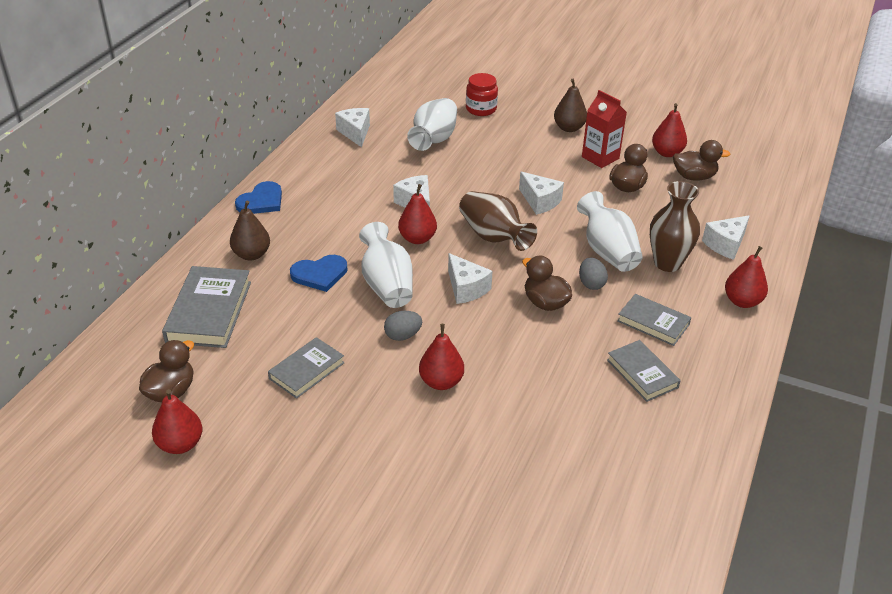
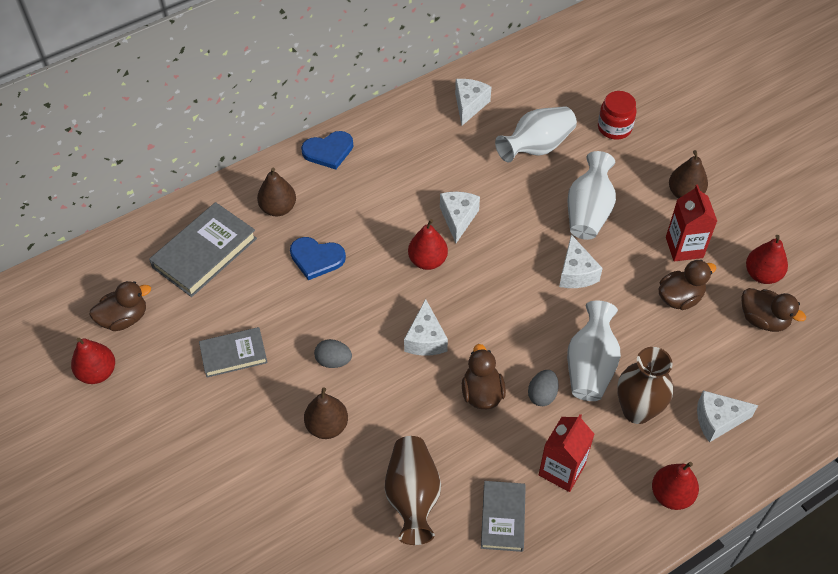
camera: 35 degrees right, 15 degrees up
(387, 285) = (362, 299): white vase -> white vase (588, 212)
(441, 382) = (327, 426): red pear -> brown pear
(493, 237) = (497, 293): brown vase -> brown vase (413, 497)
(653, 323) = (561, 470): grey book -> red carton

